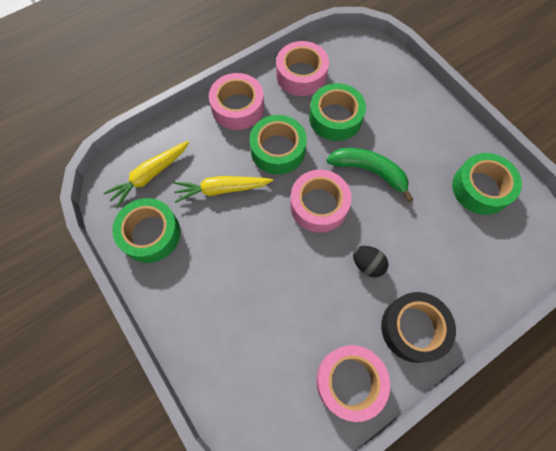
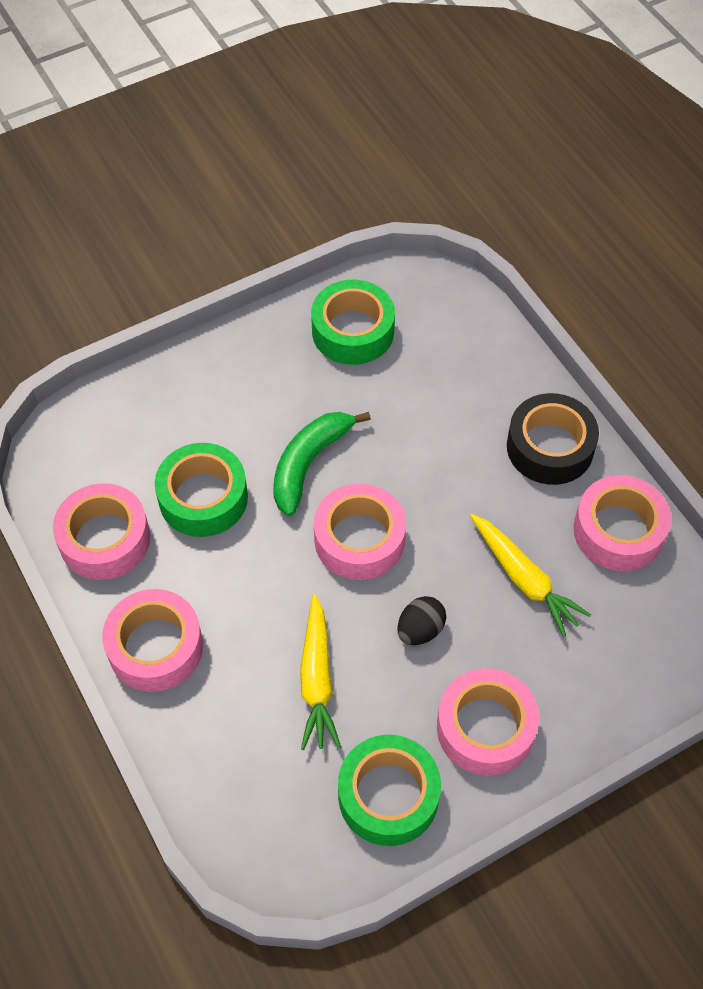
camera: 85 degrees left, 10 degrees down
(150, 175) = (276, 799): yellow carrot -> yellow carrot (524, 579)
(193, 289) = (485, 728): none -> pink tape
(278, 150) = (252, 589): green tape -> none
(367, 264) = (458, 488): black egg -> black egg (420, 630)

